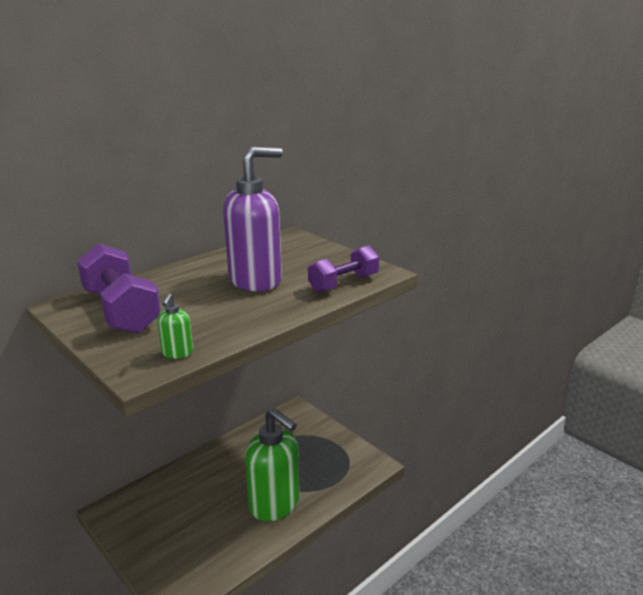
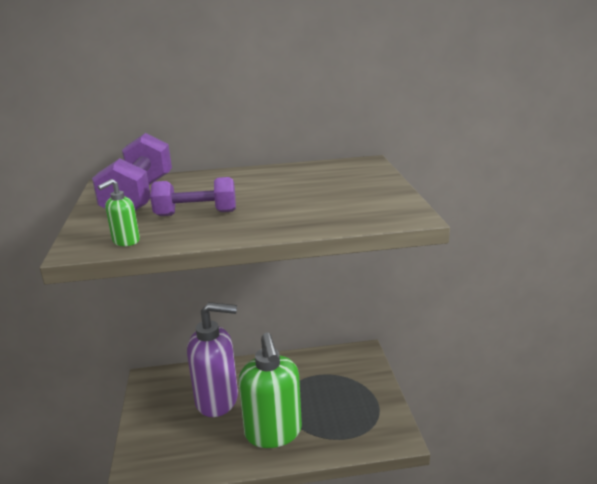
camera: 35 degrees right, 0 degrees up
(256, 280) = (275, 196): purple soap dispenser -> purple soap dispenser (217, 400)
(343, 283) = (352, 217): purple dumbbell -> purple dumbbell (196, 213)

